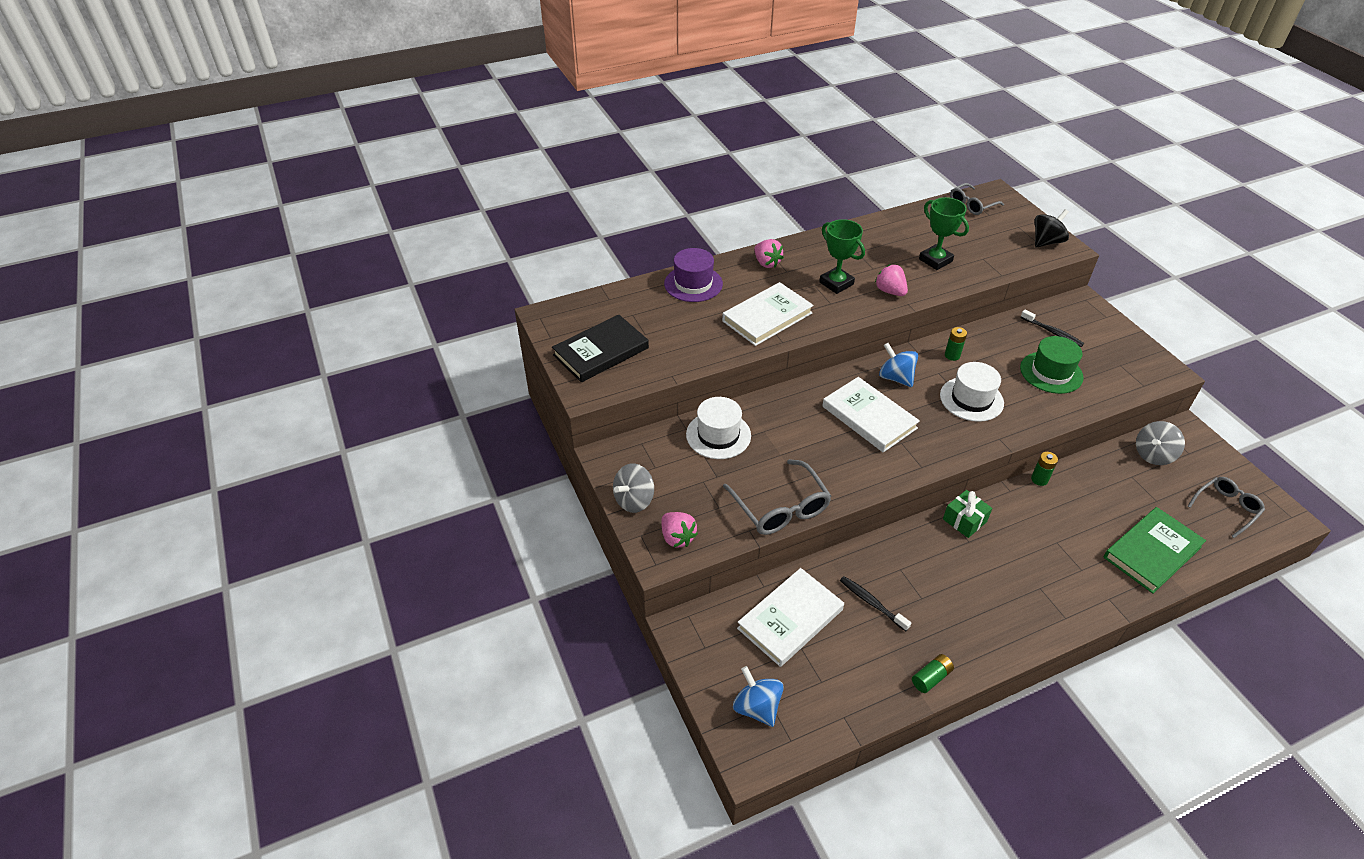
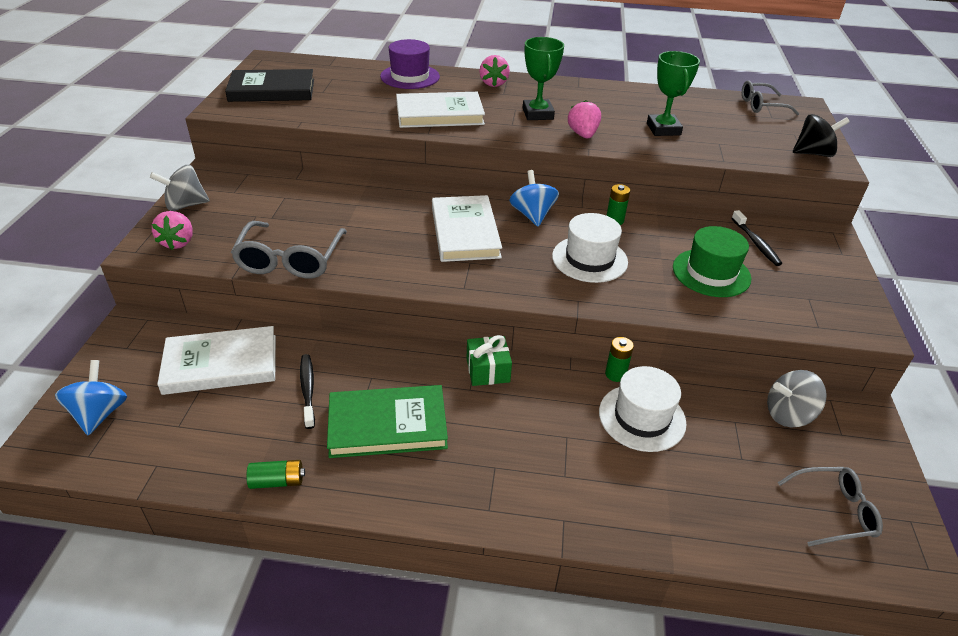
camera: 30 degrees right, 5 degrees down
(718, 435) = (314, 192): white hat -> white hat (642, 417)
(1152, 552) = (675, 504): green book -> green book (387, 425)

